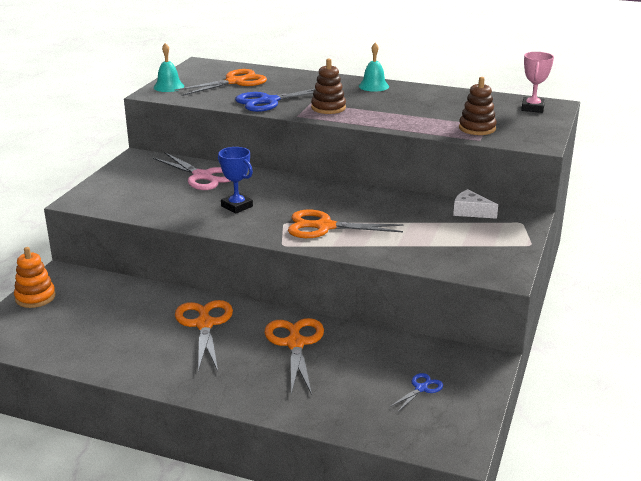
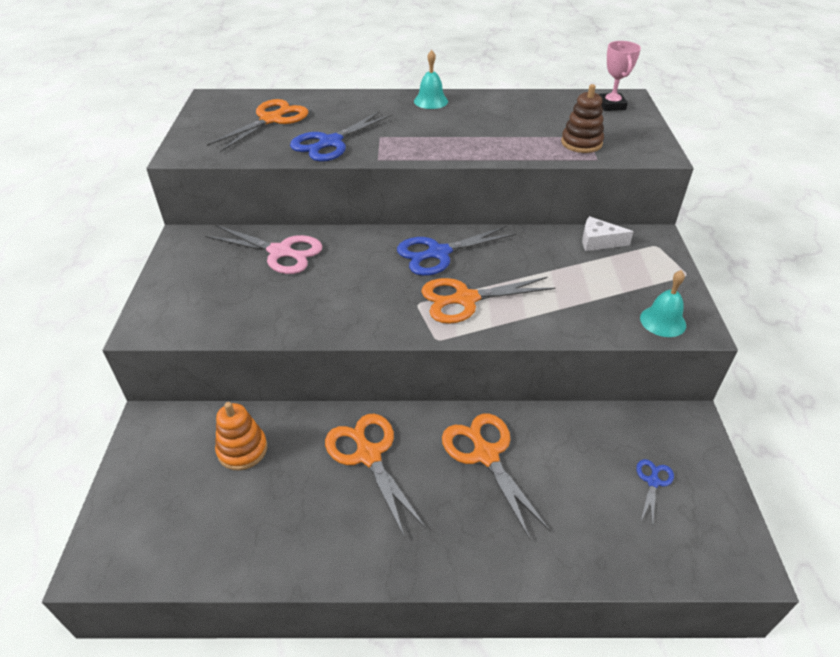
camera: 20 degrees left, 15 degrees up
(35, 297) = (134, 471): orange stacking toy -> orange stacking toy (242, 450)
(168, 86) = (194, 140): turquoise bell -> turquoise bell (662, 321)
(237, 206) = (348, 290): blue trophy -> none
(326, 197) = (438, 253): none -> blue scissors
(328, 108) = (404, 141): brown stacking toy -> none

